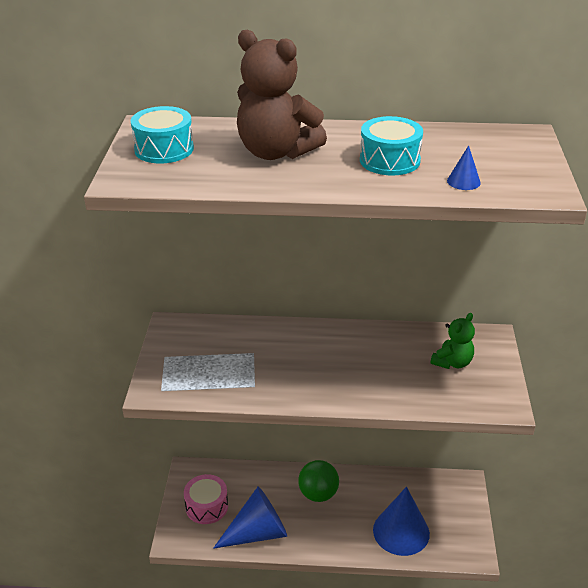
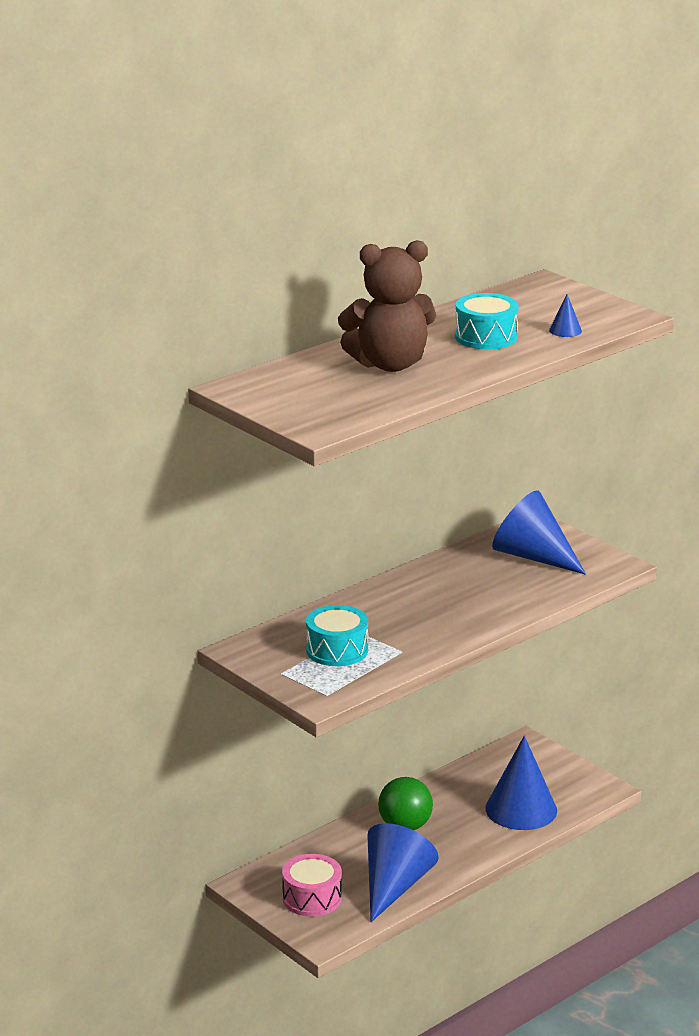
camera: 45 degrees left, 10 degrees down
(164, 149) = (294, 397): turquoise drum -> turquoise drum (337, 650)
(452, 362) = (533, 556): green teddy bear -> blue cone

